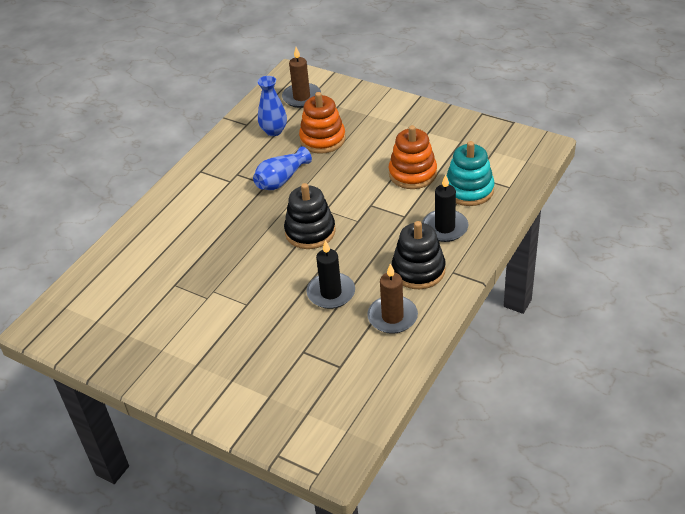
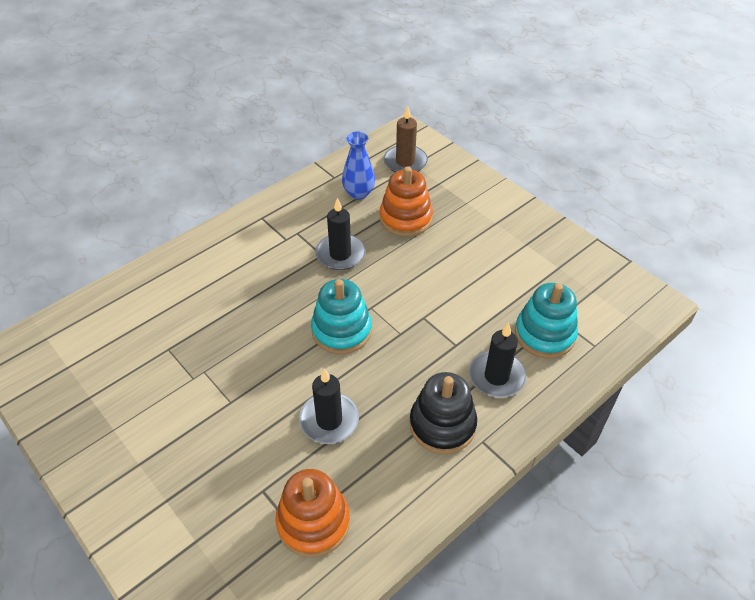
camera: 15 degrees right, 5 degrees up
(281, 179) = (340, 254): blue vase -> black candle
(310, 232) = (341, 330): black stacking toy -> turquoise stacking toy
(392, 317) = (385, 480): brown candle -> none
(412, 174) = (487, 292): orange stacking toy -> orange stacking toy (313, 522)

